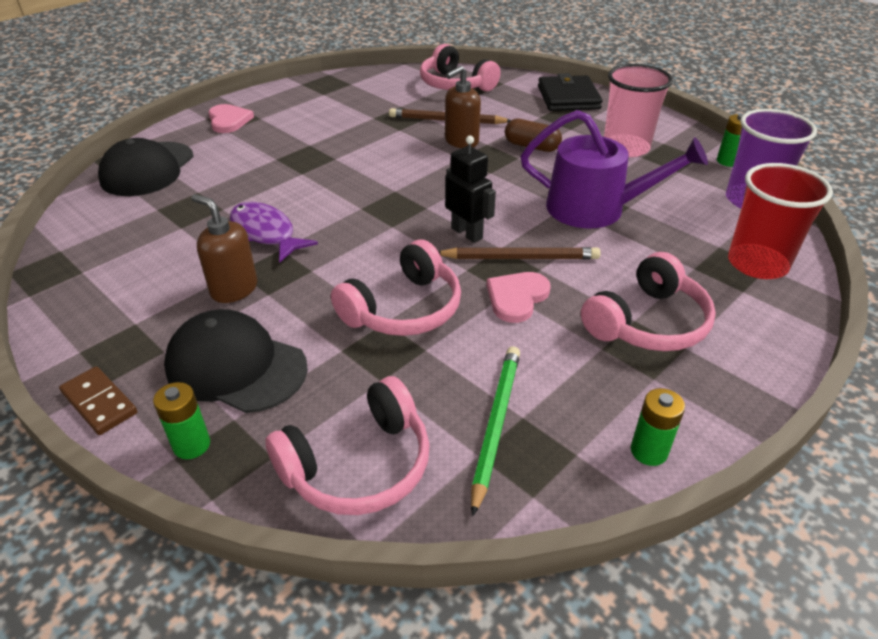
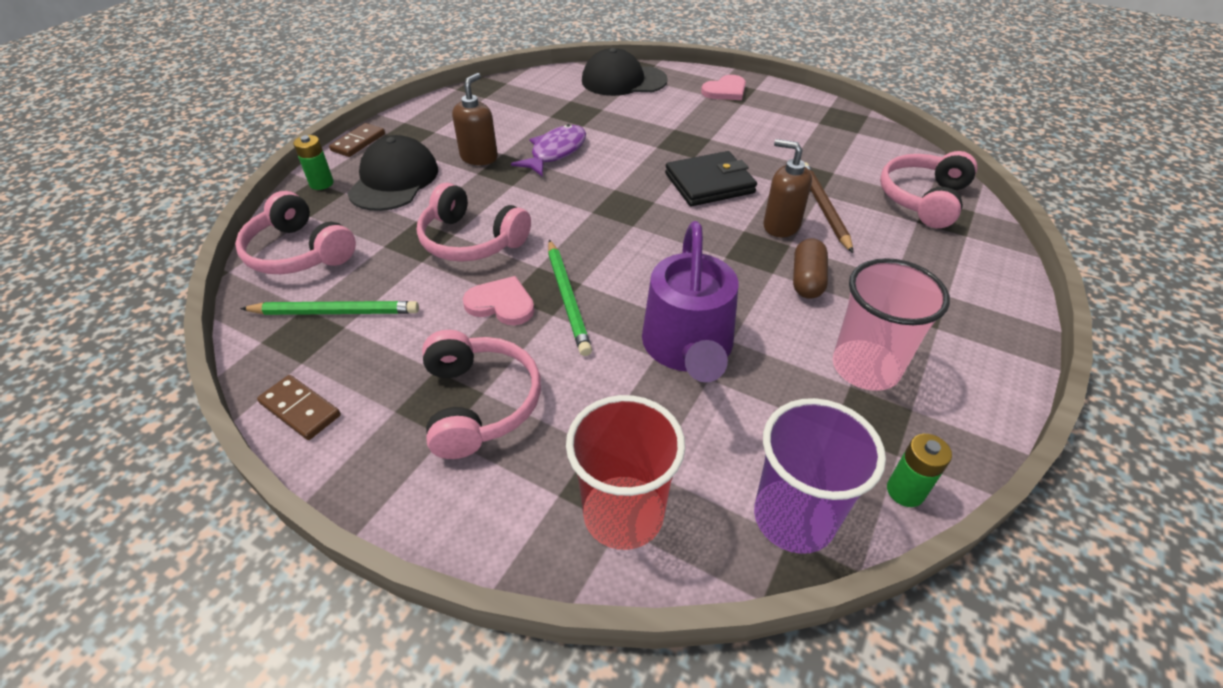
camera: 75 degrees right, 5 degrees up
(467, 233) = (598, 257): black robot -> none
(520, 258) = (567, 298): brown pencil -> green pencil
(568, 98) = (976, 298): black wallet -> black wallet (709, 183)
(648, 323) = (479, 403): pink headphones -> pink headphones turned 135 degrees counterclockwise
(648, 451) = (300, 409): green battery -> brown domino

